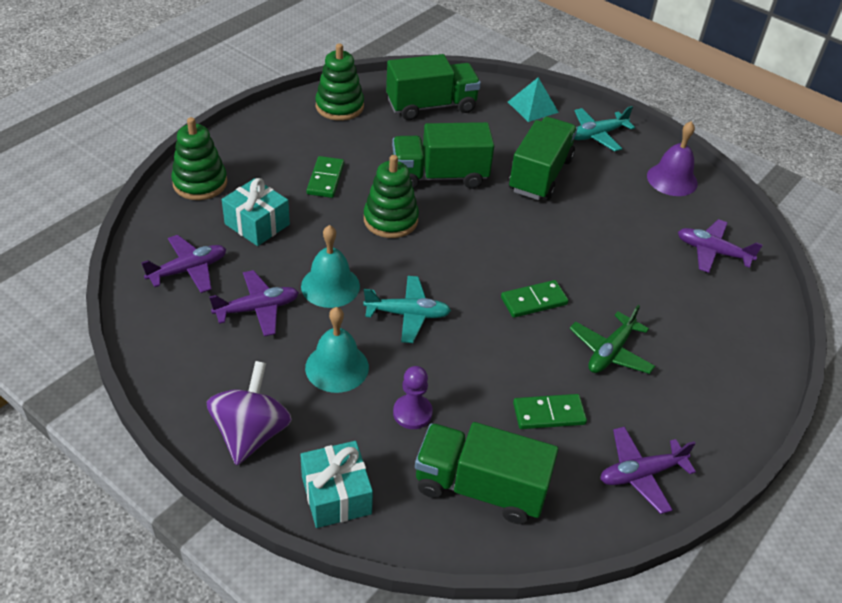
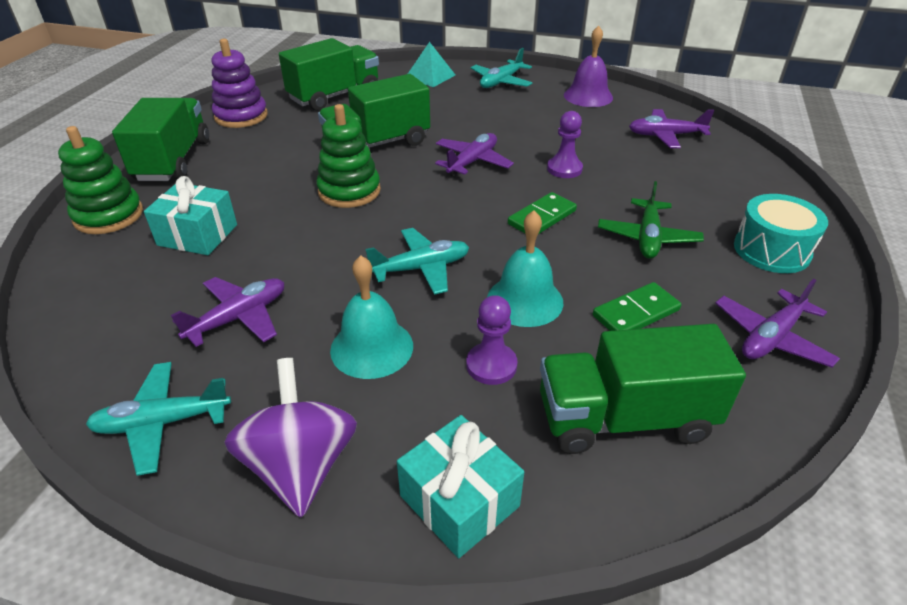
camera: 20 degrees left, 5 degrees down
(180, 370) = (163, 423): none -> turquoise plane
(188, 270) = (128, 304): purple plane -> purple plane (472, 162)
(325, 179) = (258, 176): green domino -> none
(330, 286) = (317, 268): turquoise bell -> turquoise bell (525, 300)
(339, 106) = (241, 116): green stacking toy -> purple stacking toy
(540, 175) = (472, 120): green truck -> green truck (173, 160)
(588, 257) = (564, 169): none -> purple pawn
(710, 402) = (771, 250): none -> turquoise drum

